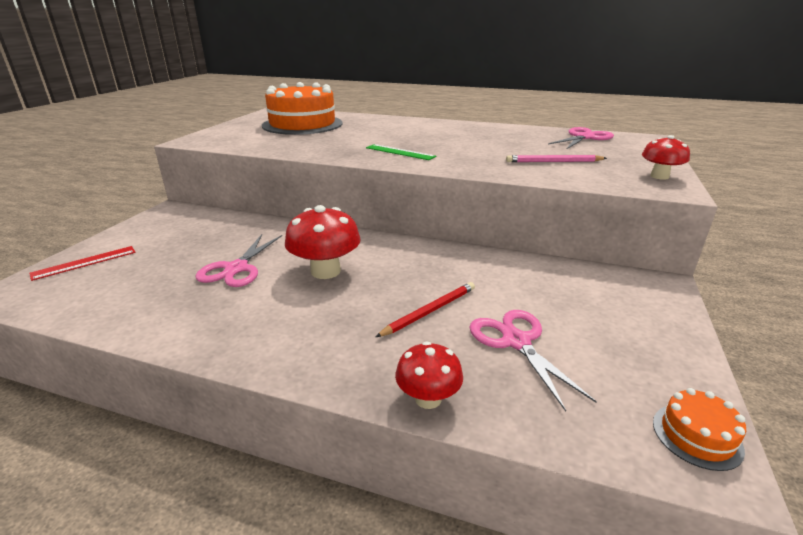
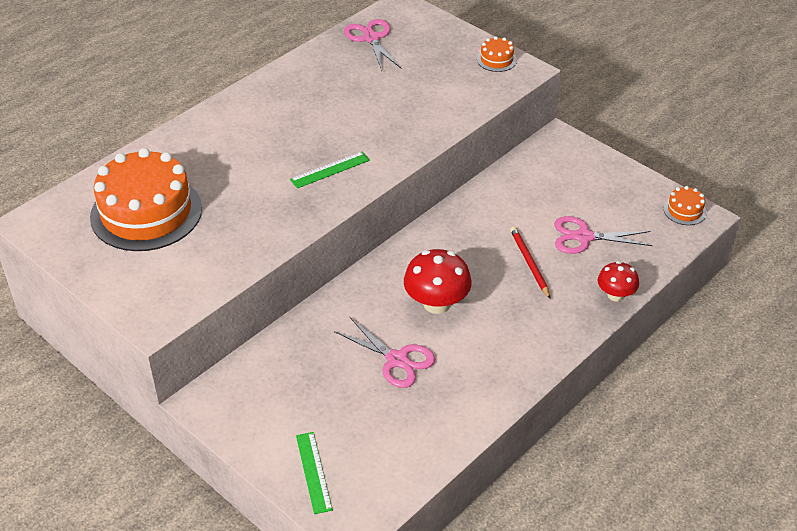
camera: 65 degrees left, 15 degrees up
(84, 262) = (313, 472): red ruler -> green ruler
(553, 162) = (427, 92): pink pencil -> none
(659, 176) = (496, 60): red mushroom -> orange cake

